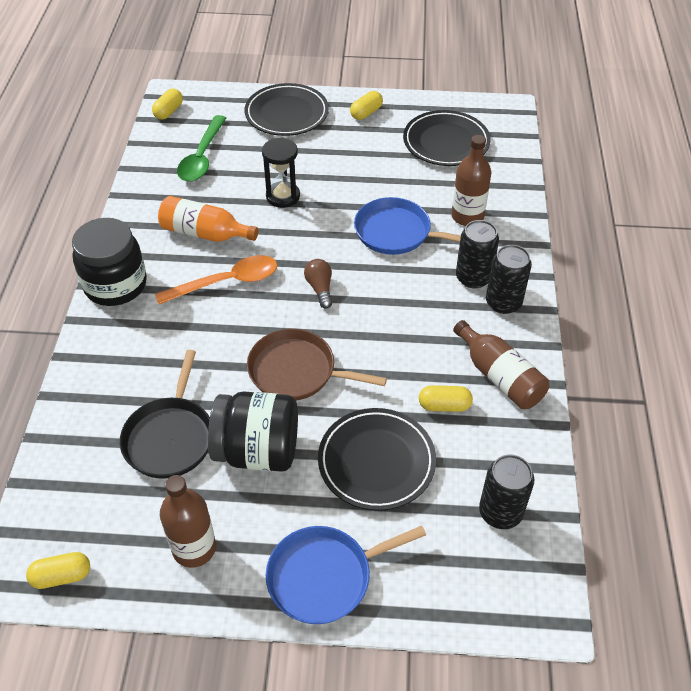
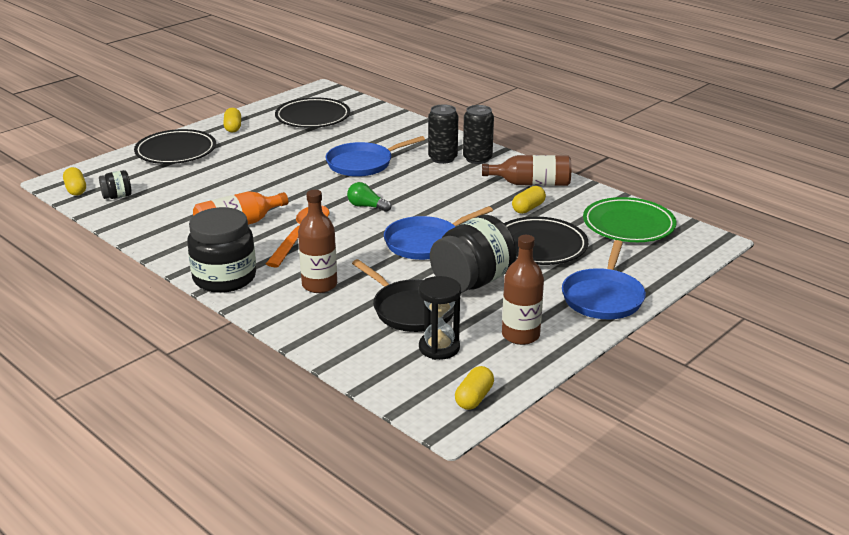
camera: 50 degrees left, 20 degrees down
(181, 138) = (117, 196): none -> black jar
(202, 157) = (155, 197): green spoon -> none
(283, 196) = (256, 185): black hourglass -> black hourglass (439, 348)
(297, 371) = (426, 242): brown pan -> blue pan
(320, 288) = (366, 206): brown light bulb -> green light bulb
(467, 216) = (389, 138): brown bottle -> brown bottle (319, 285)
(500, 512) = (628, 225): black can -> green plate

